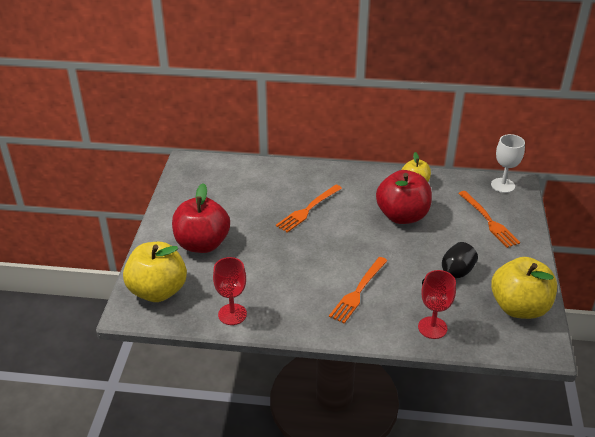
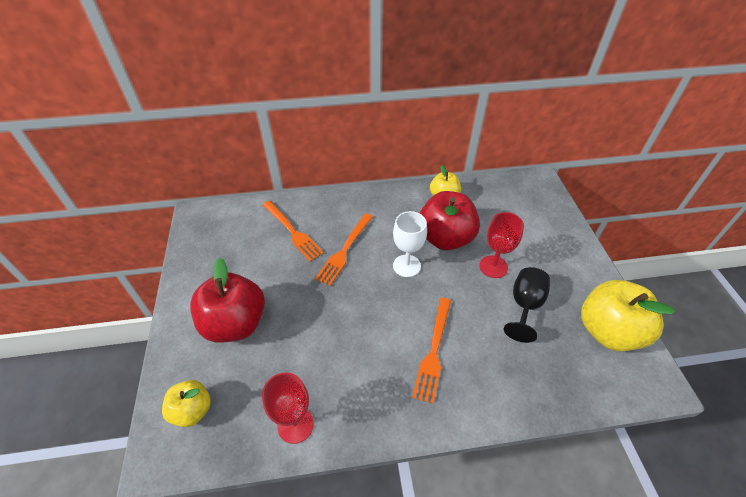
camera: 15 degrees left, 10 degrees up
(158, 291) = (192, 410): yellow apple -> yellow apple, size x0.57
(432, 327) = (532, 384): red goblet -> red goblet (493, 266)
(489, 221) = (532, 227): orange fork -> orange fork (293, 232)
(503, 185) = (527, 183): white goblet -> white goblet (406, 266)

